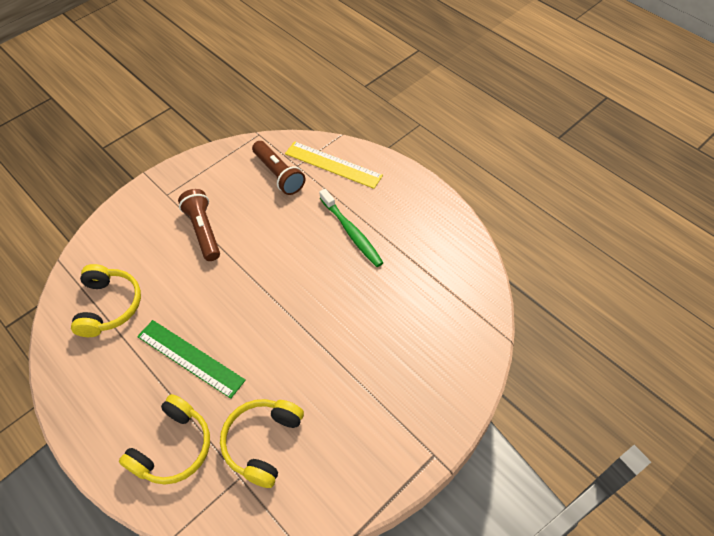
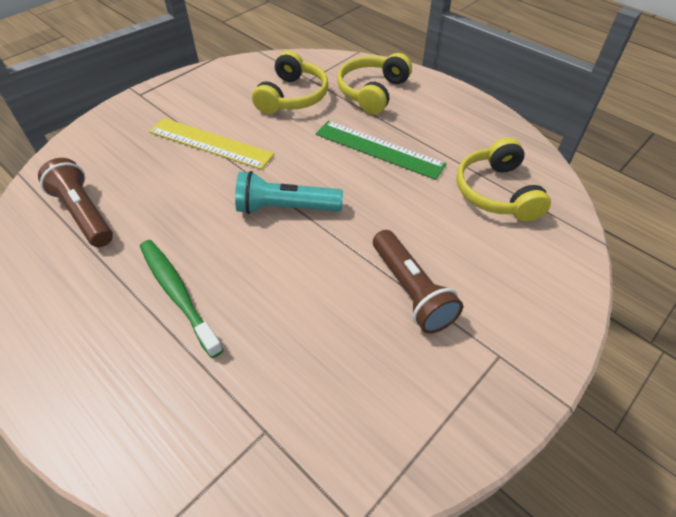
camera: 175 degrees right, 5 degrees down
(279, 174) = (301, 406): brown flashlight -> brown flashlight (84, 213)
(279, 296) = (285, 208): none -> turquoise flashlight
(333, 164) = (191, 435): yellow ruler -> yellow ruler (210, 143)

